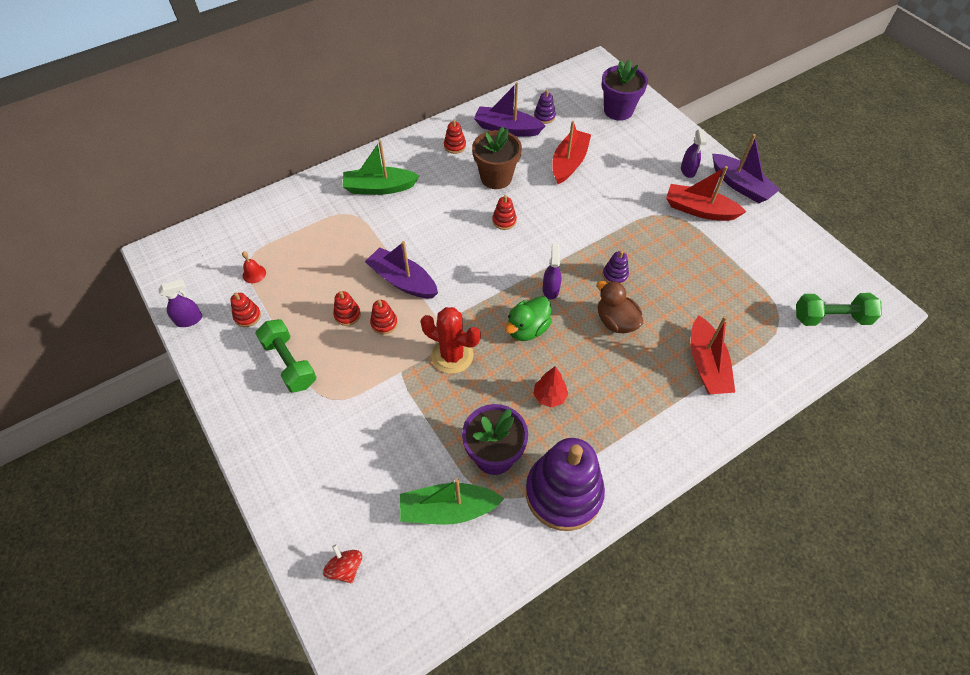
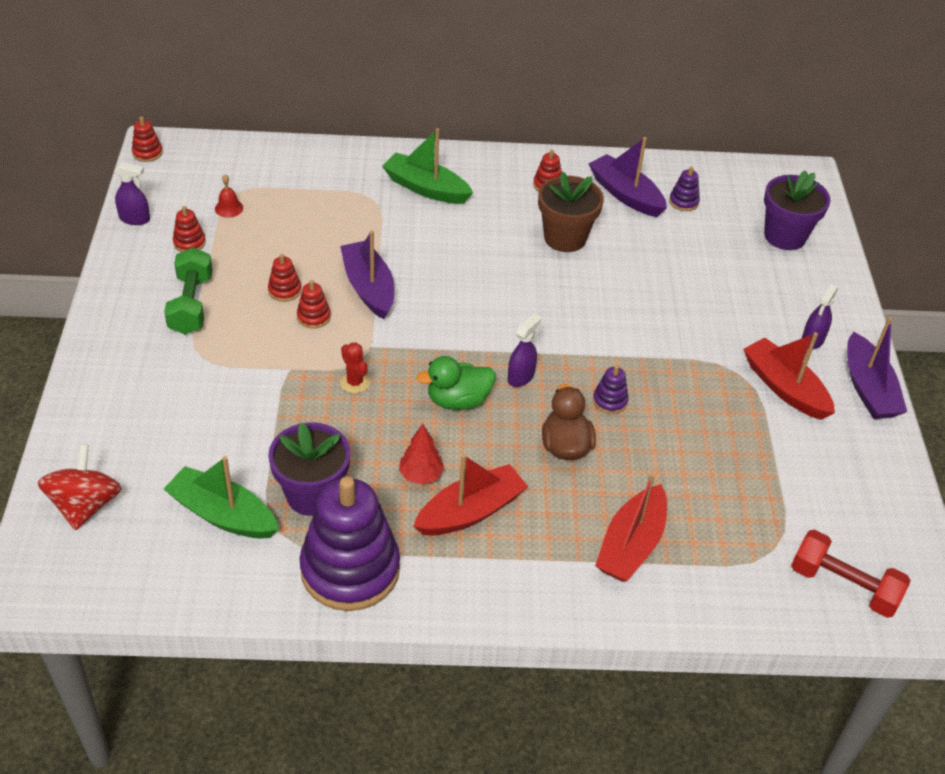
camera: 30 degrees right, 10 degrees down
(345, 568) = (85, 505): red spinning top -> red spinning top, size x1.65
(452, 356) = (355, 382): red cactus -> red cactus, size x0.55
(504, 221) = (533, 284): red stacking toy -> red stacking toy (147, 153)
(569, 163) = (667, 262): red boat -> red boat (470, 511)
(831, 318) = (843, 586): green dumbbell -> red dumbbell

